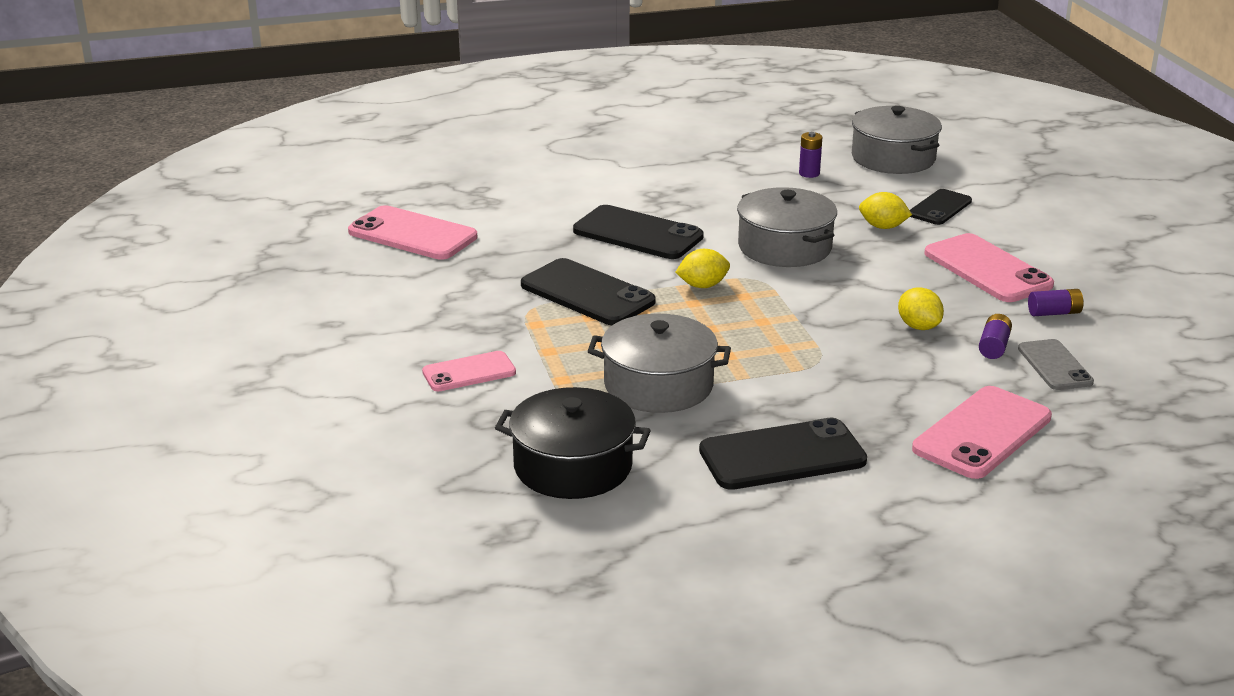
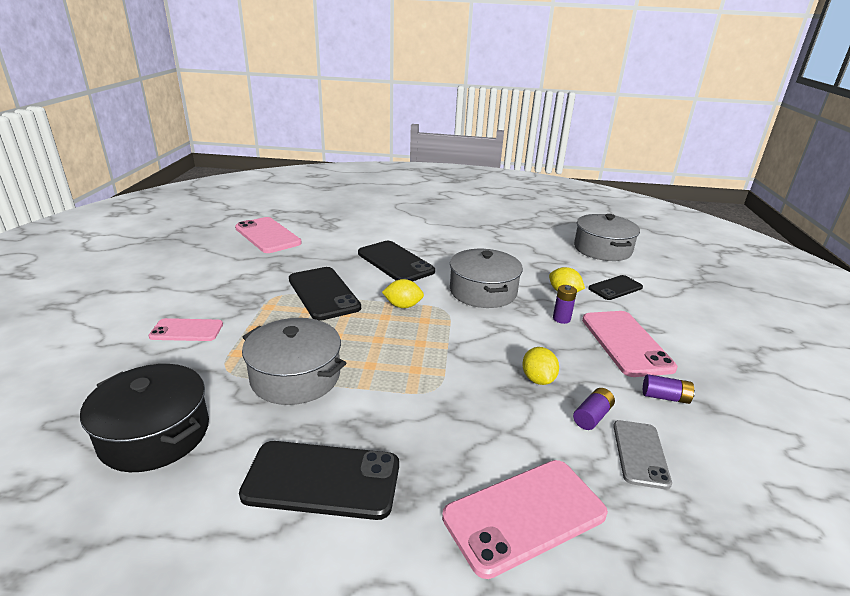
camera: 20 degrees right, 0 degrees up
(809, 173) = (538, 248): purple battery -> purple battery (561, 319)

